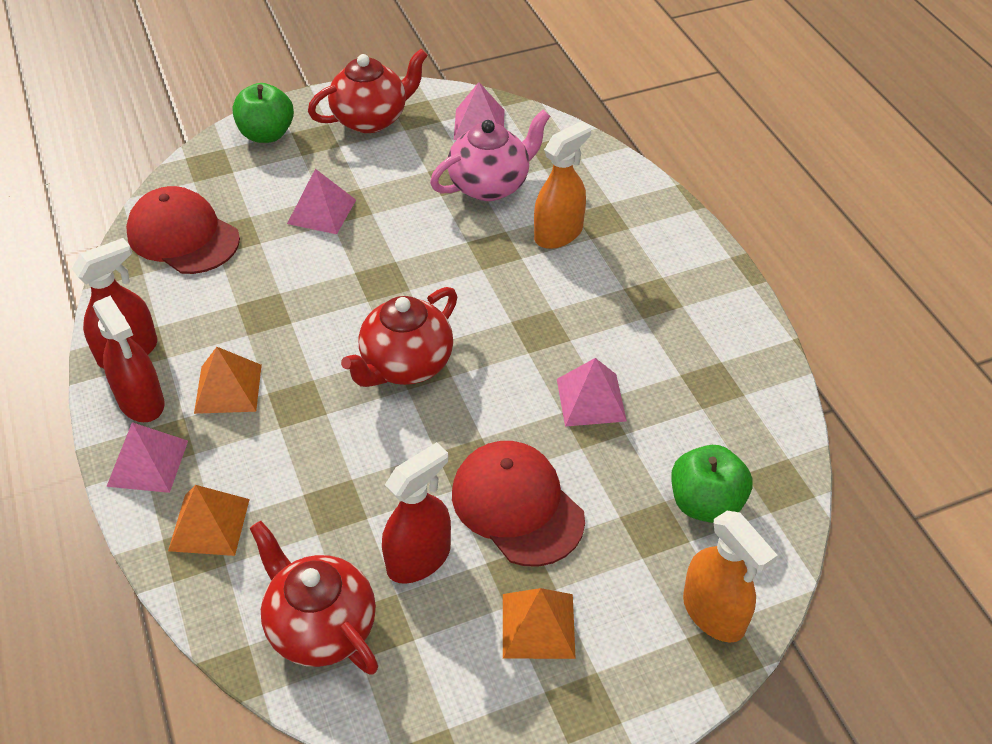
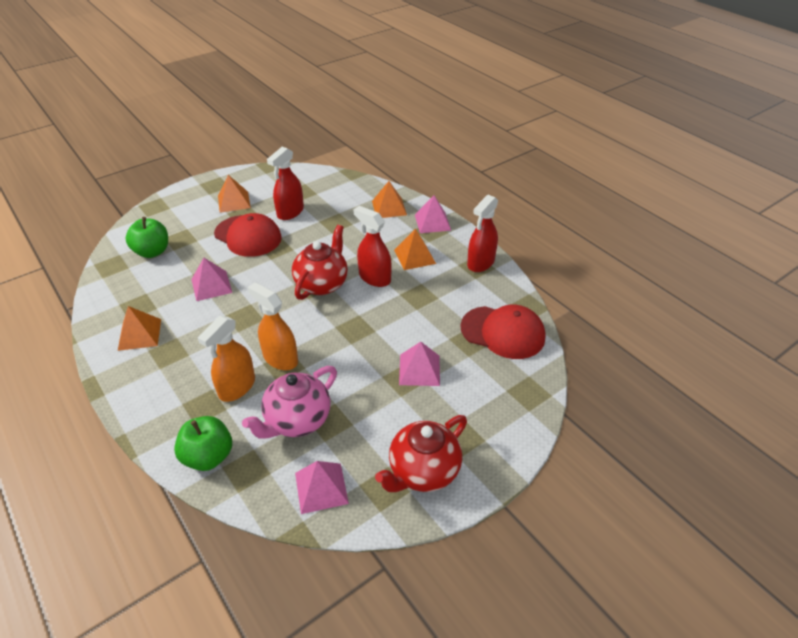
camera: 165 degrees right, 5 degrees down
(141, 401) = (455, 243): red spray bottle -> red spray bottle (374, 278)
(266, 134) = (504, 432): green apple -> green apple (208, 456)
(321, 627) = (324, 188): red teapot -> none
(699, 332) = (139, 334): none -> orange pyramid
(714, 613) = (156, 216): orange spray bottle -> orange spray bottle (280, 358)

